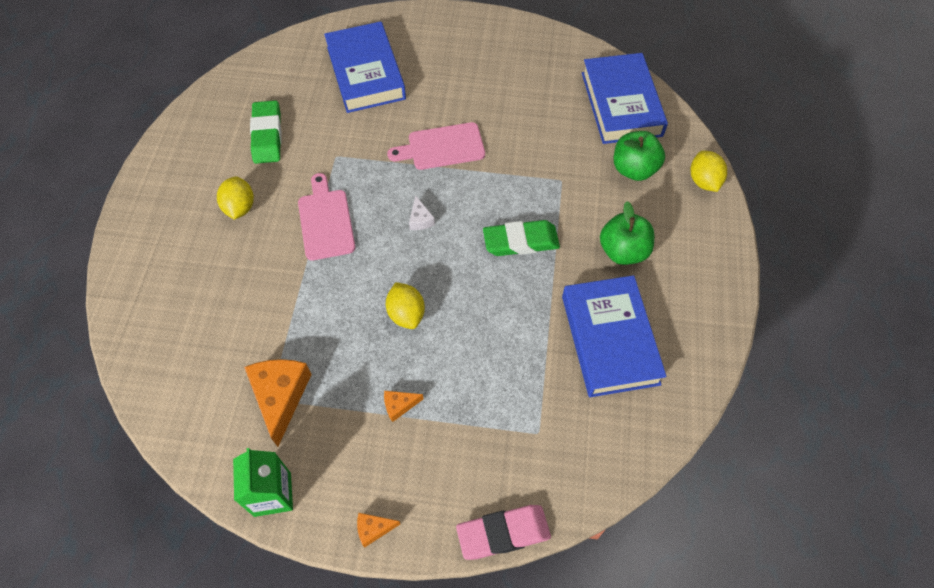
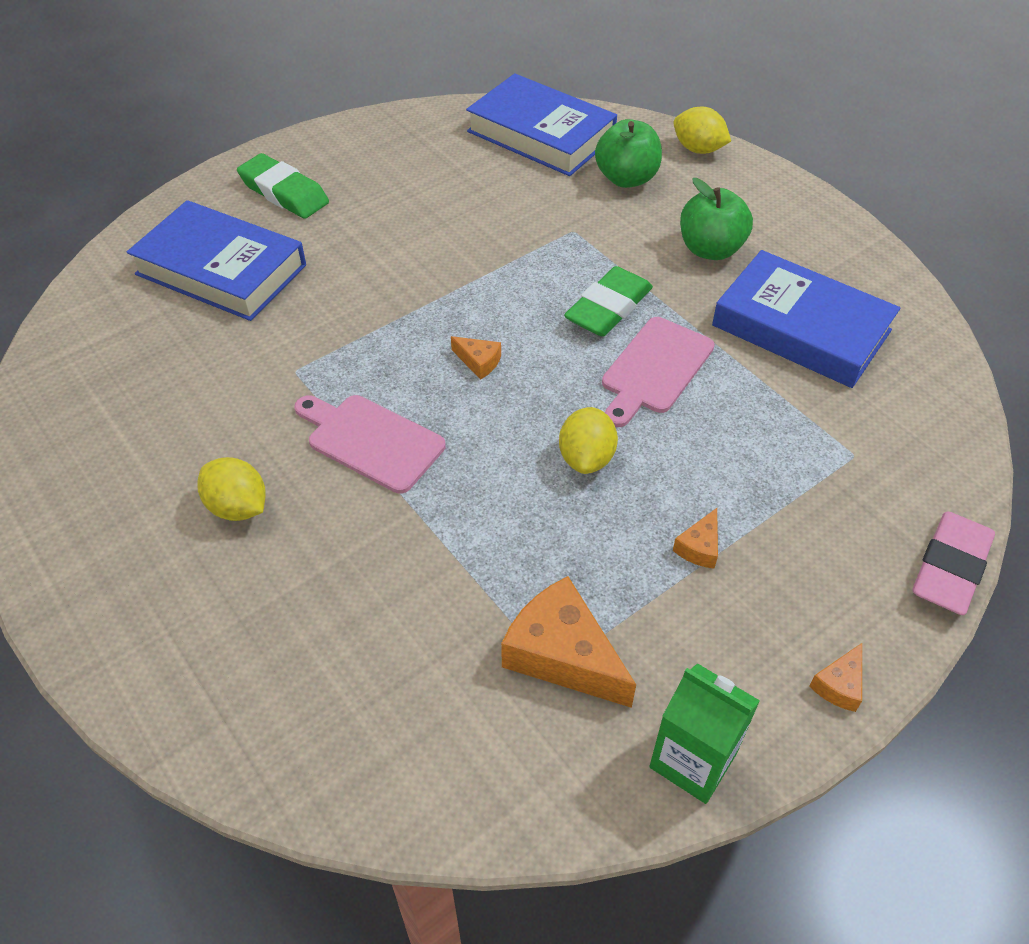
camera: 45 degrees left, 10 degrees down
(267, 135) = (173, 409): green eraser -> green eraser (284, 193)
(406, 314) = (586, 458): yellow lemon -> yellow lemon turned 75 degrees clockwise
(420, 219) = (479, 362): white cheese -> orange cheese
(442, 147) = (410, 282): pink cutting board -> pink cutting board (655, 369)

